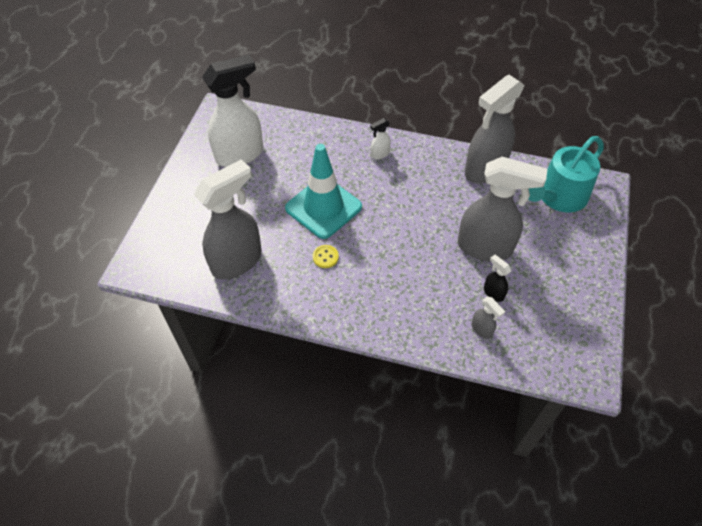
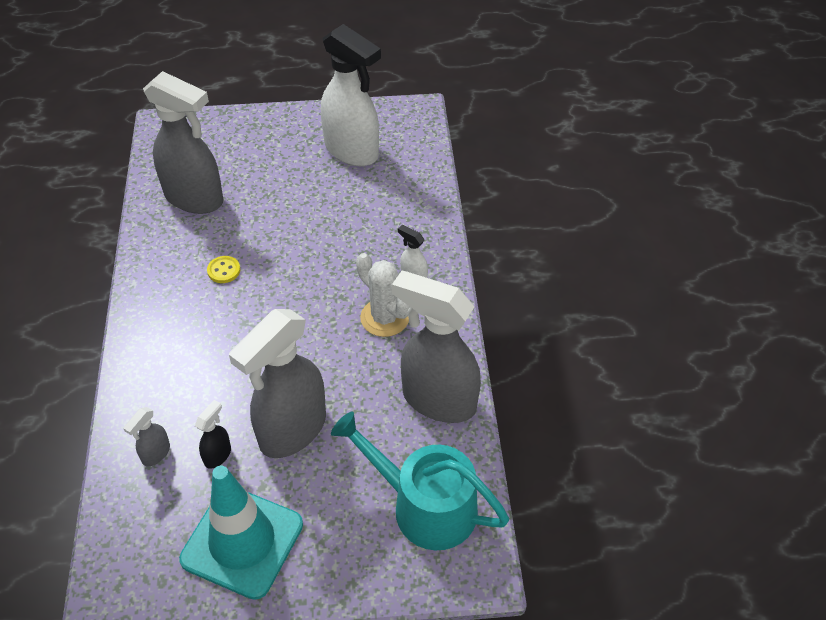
camera: 70 degrees right, 5 degrees down
(323, 207) = (299, 247): turquoise traffic cone -> turquoise traffic cone (242, 542)
(409, 178) = (384, 318): none -> white cactus
(485, 248) = (292, 430): grey spray bottle -> grey spray bottle turned 45 degrees clockwise

